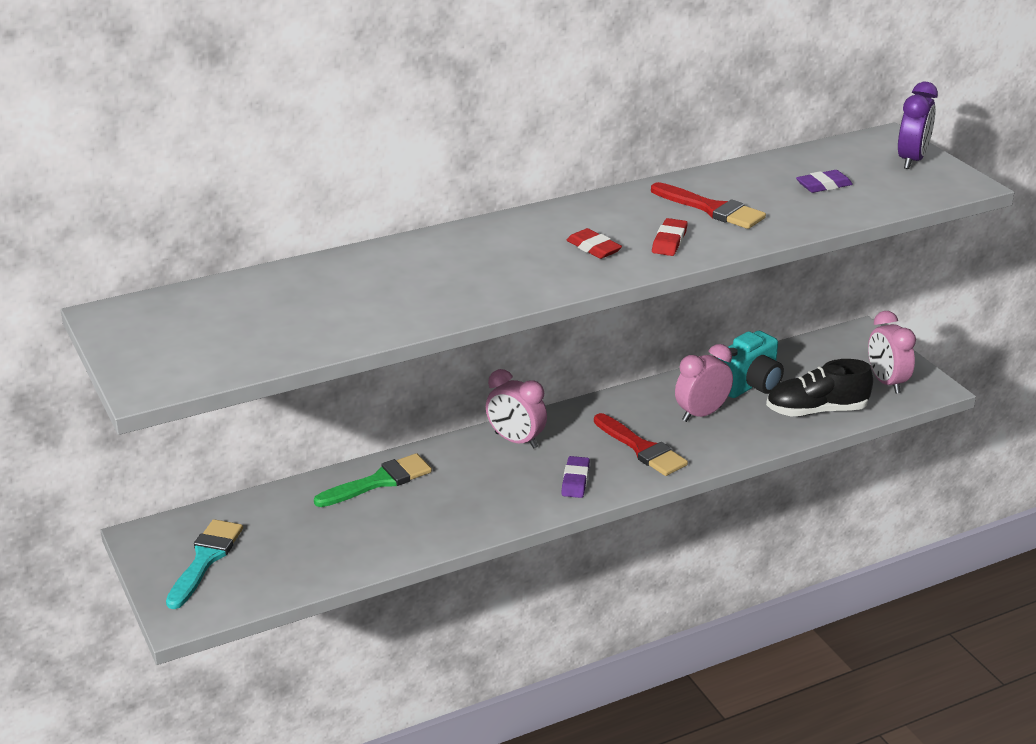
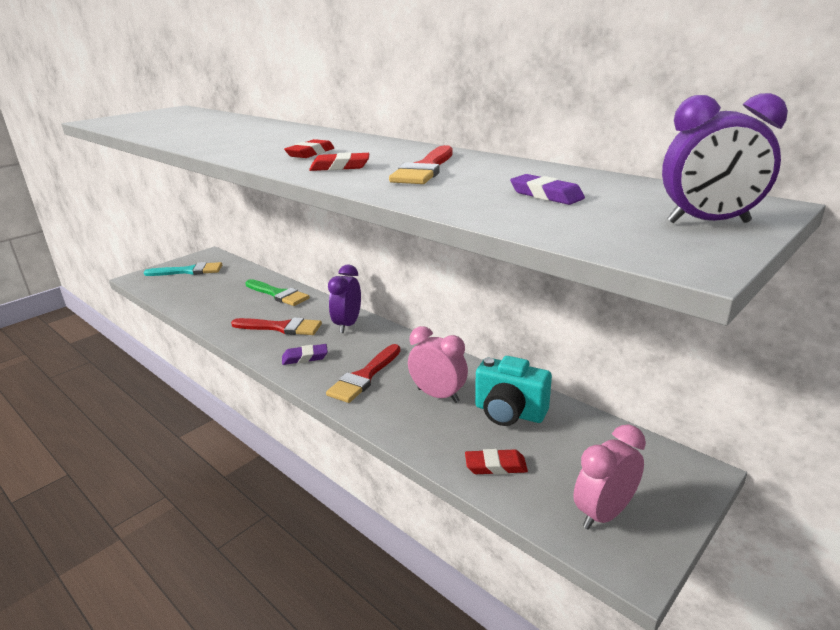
camera: 70 degrees right, 5 degrees down
(486, 489) = (281, 327): none -> red brush
(516, 440) = (347, 325): pink clock -> purple clock
(816, 411) = (495, 466): black shoe -> red eraser

